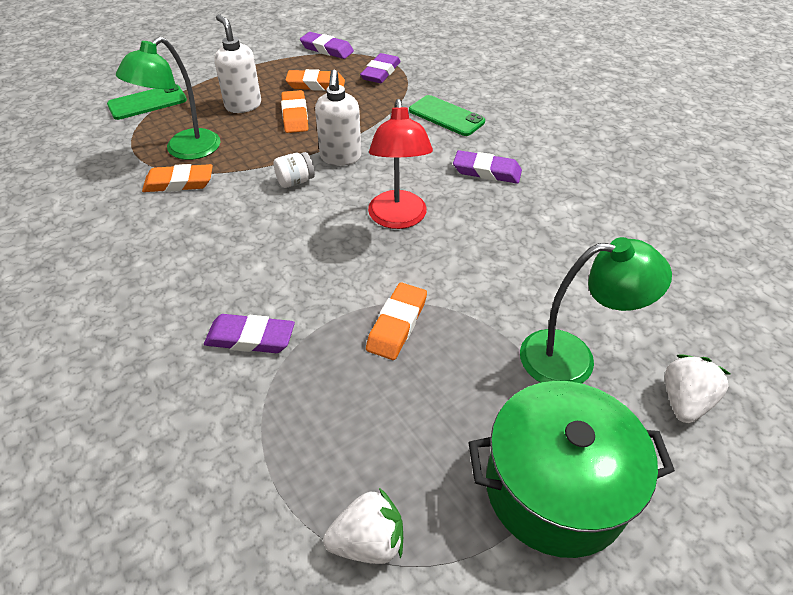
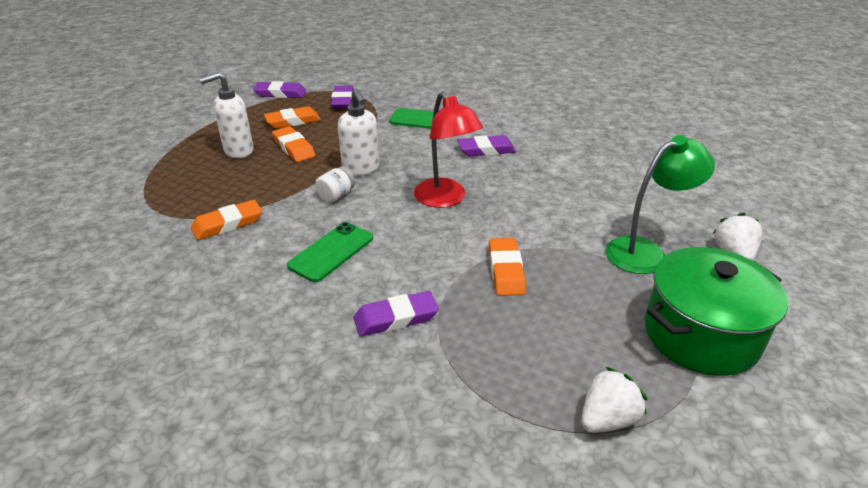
camera: 25 degrees left, 10 degrees down
(147, 102) = (138, 169): green phone -> green phone (331, 252)
(184, 150) = (210, 198): green lamp -> none
(243, 105) = (238, 151): white soap dispenser -> white soap dispenser turned 60 degrees counterclockwise

